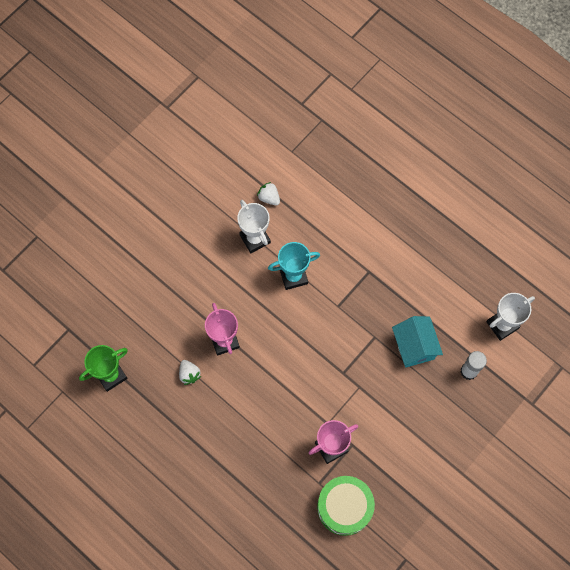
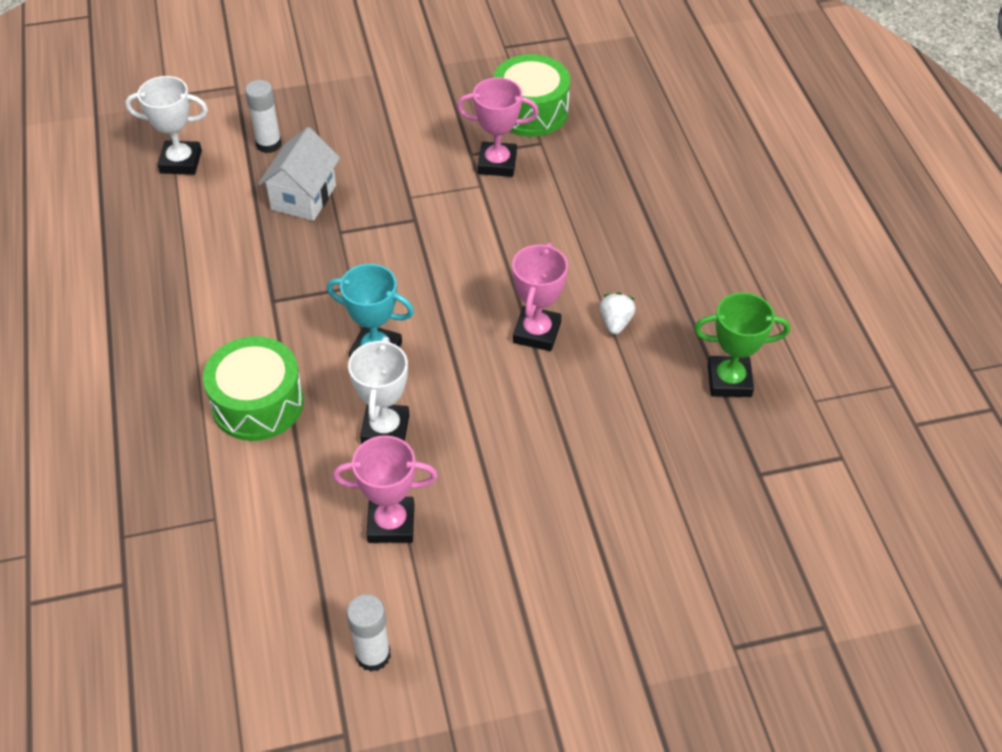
camera: 145 degrees left, 20 degrees down
(179, 140) = (373, 655): none -> white glue stick
(216, 197) = (391, 523): none -> pink trophy
(269, 198) = (313, 472): white strawberry -> none
(323, 213) = (258, 403): none -> green drum
(414, 347) = (304, 197): turquoise house -> white house

